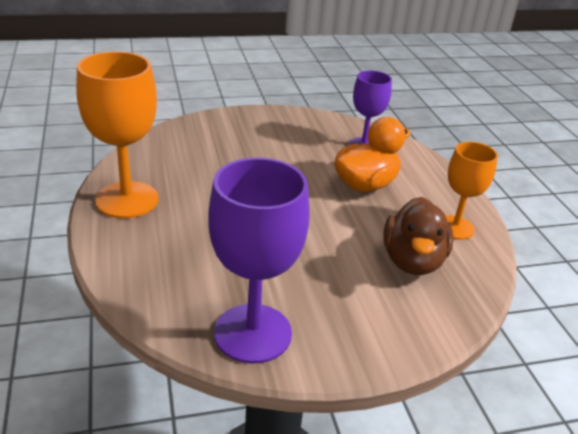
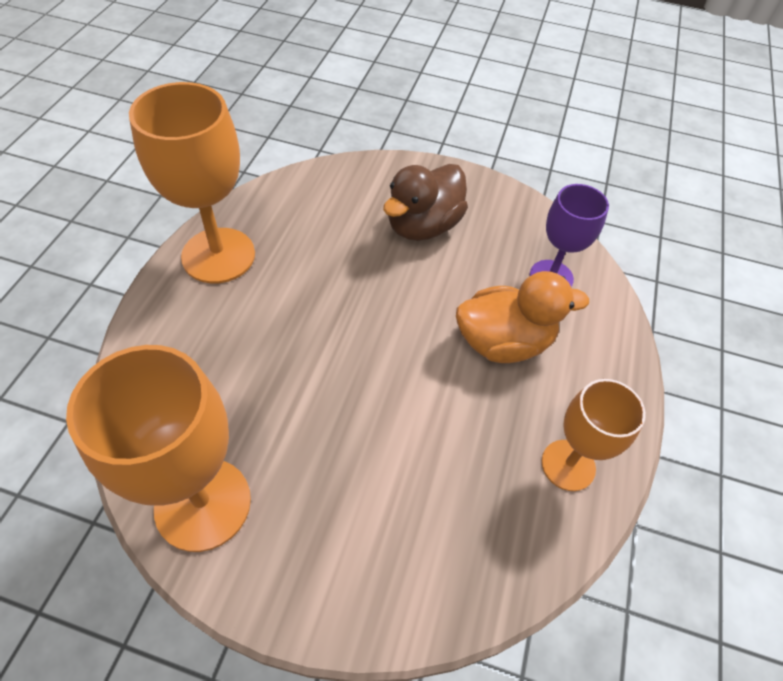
camera: 30 degrees right, 20 degrees up
(253, 333) = (203, 504): purple goblet -> orange goblet
(412, 261) = (466, 492): brown duck -> brown duck (423, 226)

